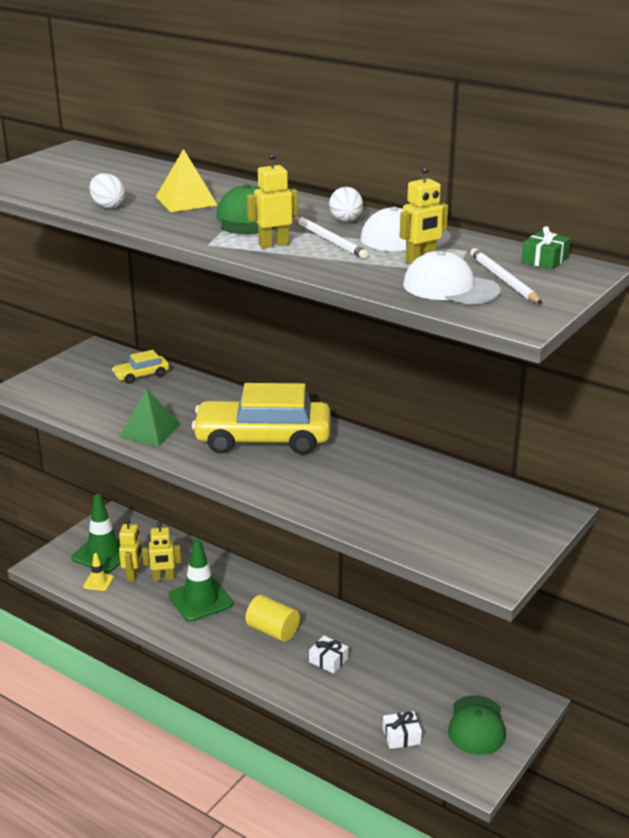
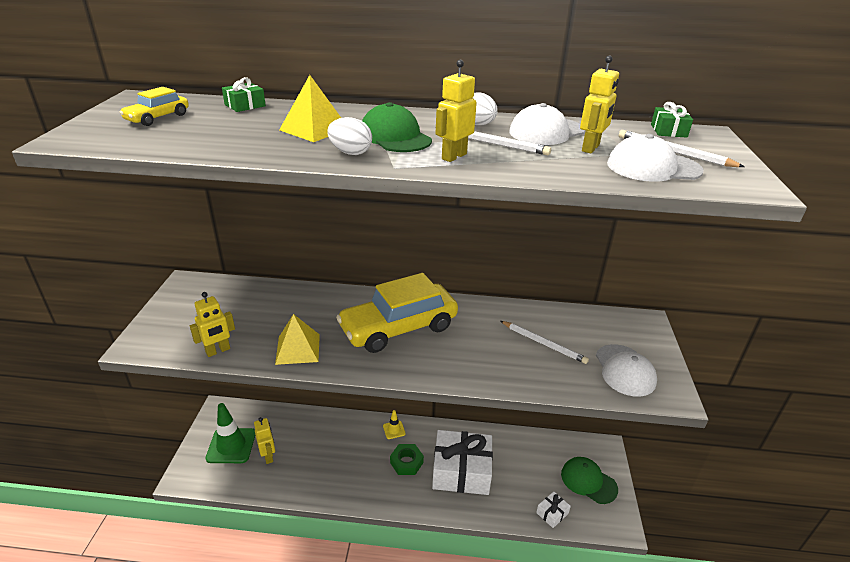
camera: 30 degrees left, 5 degrees up
(98, 582) = (243, 474): yellow traffic cone -> yellow traffic cone (394, 430)
(108, 206) = (241, 146): white egg -> white egg (350, 153)
(141, 375) = (248, 297): yellow car -> yellow car (158, 118)
(150, 430) = (298, 349): green pyramid -> yellow pyramid
(155, 169) = (245, 105): none -> green gift
(163, 578) = (295, 449): yellow robot -> yellow robot (218, 351)
(200, 600) = (336, 458): green traffic cone -> none
(273, 631) = (406, 462): yellow cylinder -> green nut
(328, 660) = (461, 471): white gift -> white gift, size x2.39
(404, 495) = (543, 343): none -> white pencil
(468, 543) = (625, 370): none -> white cap
(476, 725) = (588, 481): green cap -> green cap turned 150 degrees clockwise

